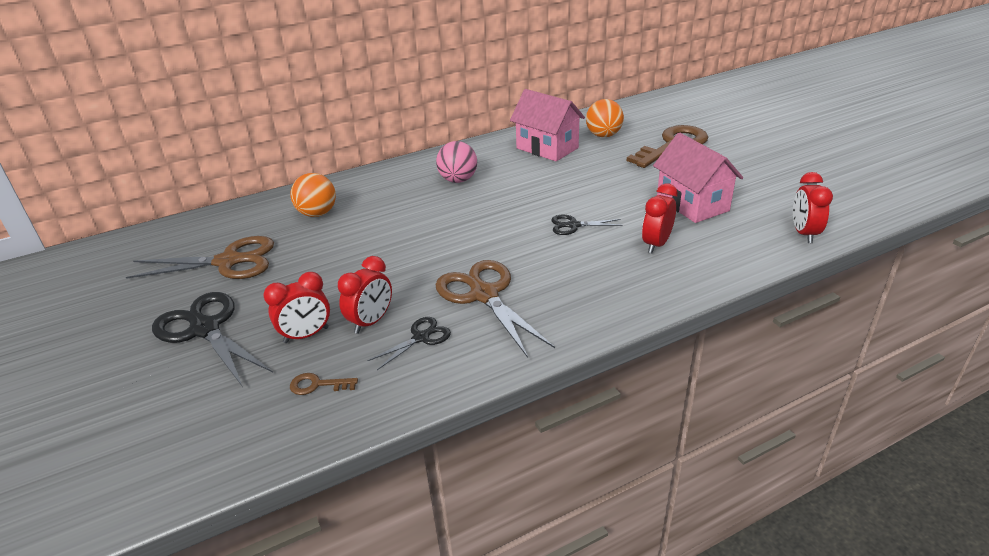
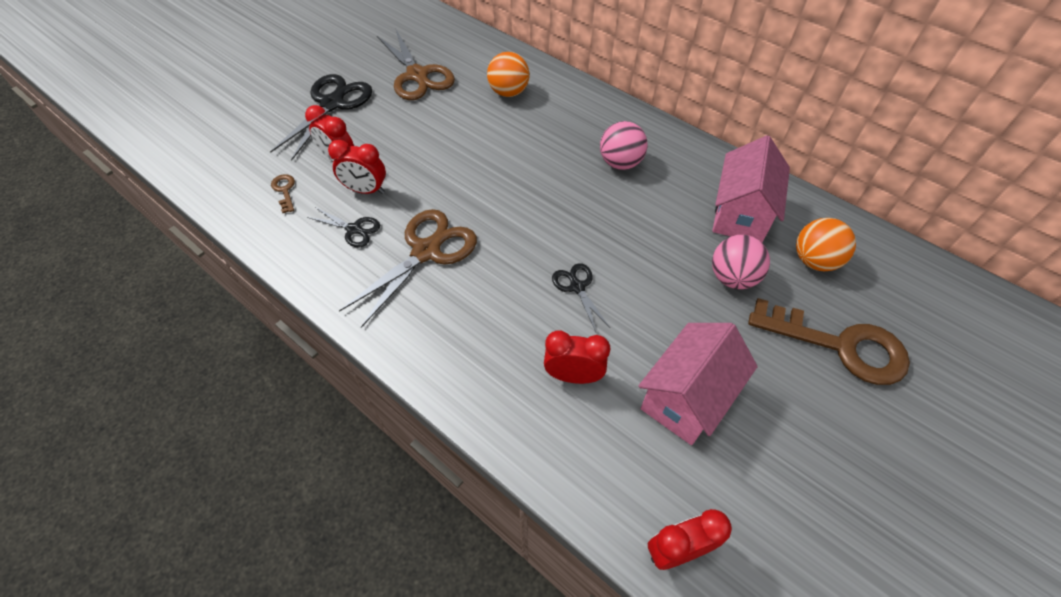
camera: 65 degrees right, 20 degrees up
(601, 164) = (732, 277): none -> pink ball

